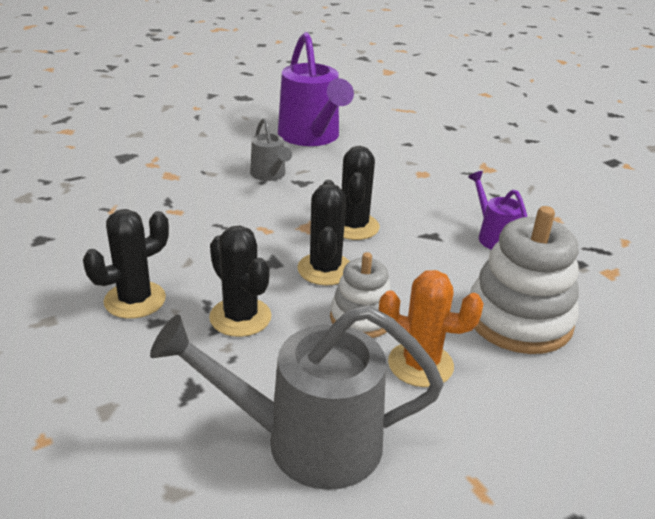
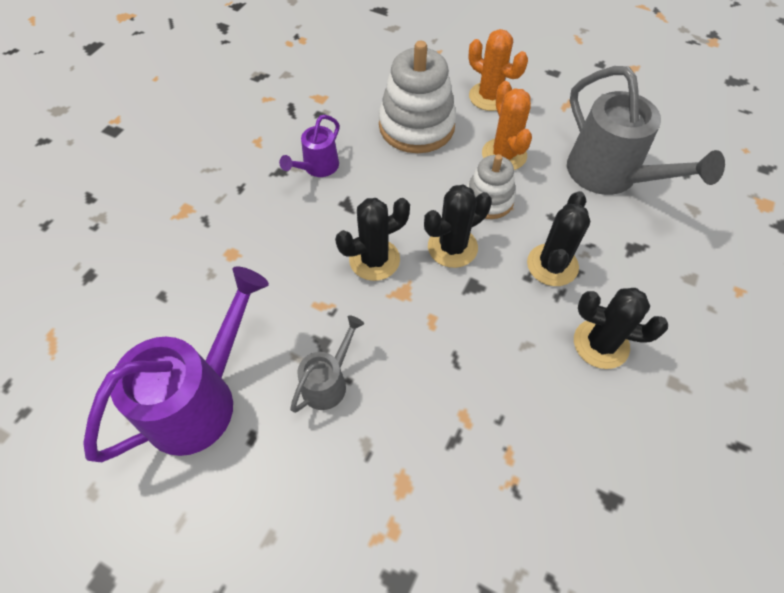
camera: 120 degrees left, 25 degrees up
(544, 409) = (489, 97): none -> orange cactus

